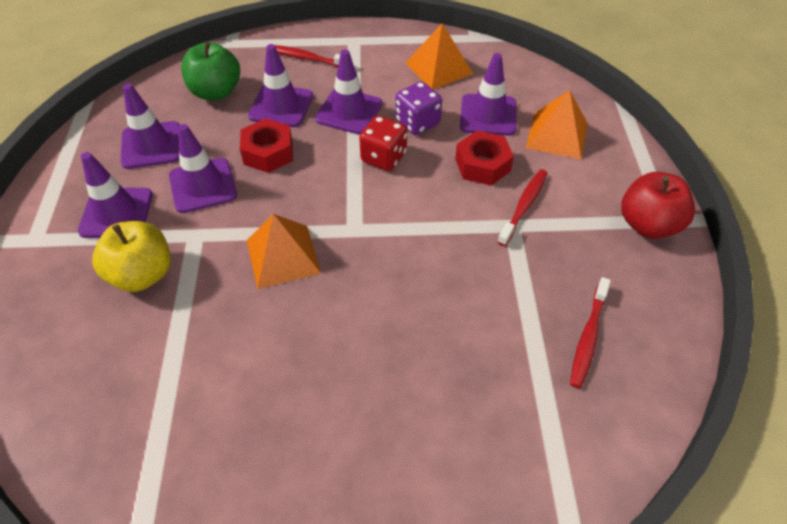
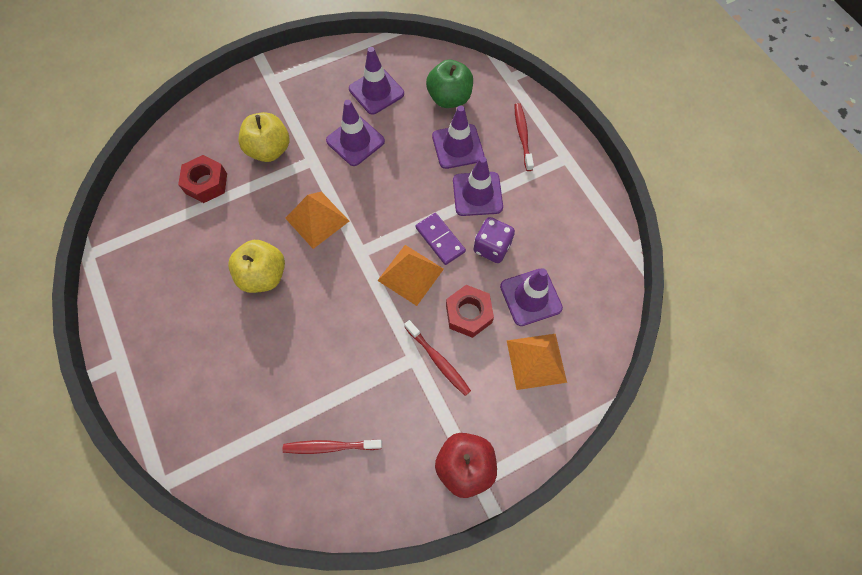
camera: 65 degrees right, 15 degrees up
(116, 213) = (309, 108): purple traffic cone -> none
(268, 152) = (405, 163): red nut -> red nut (206, 183)
(325, 338) = (263, 275): none -> yellow apple
(383, 157) = (440, 240): red dice -> purple domino
(438, 68) = (569, 236): orange pyramid -> orange pyramid (410, 274)
(524, 206) = (438, 360): red toothbrush -> red toothbrush turned 45 degrees clockwise

